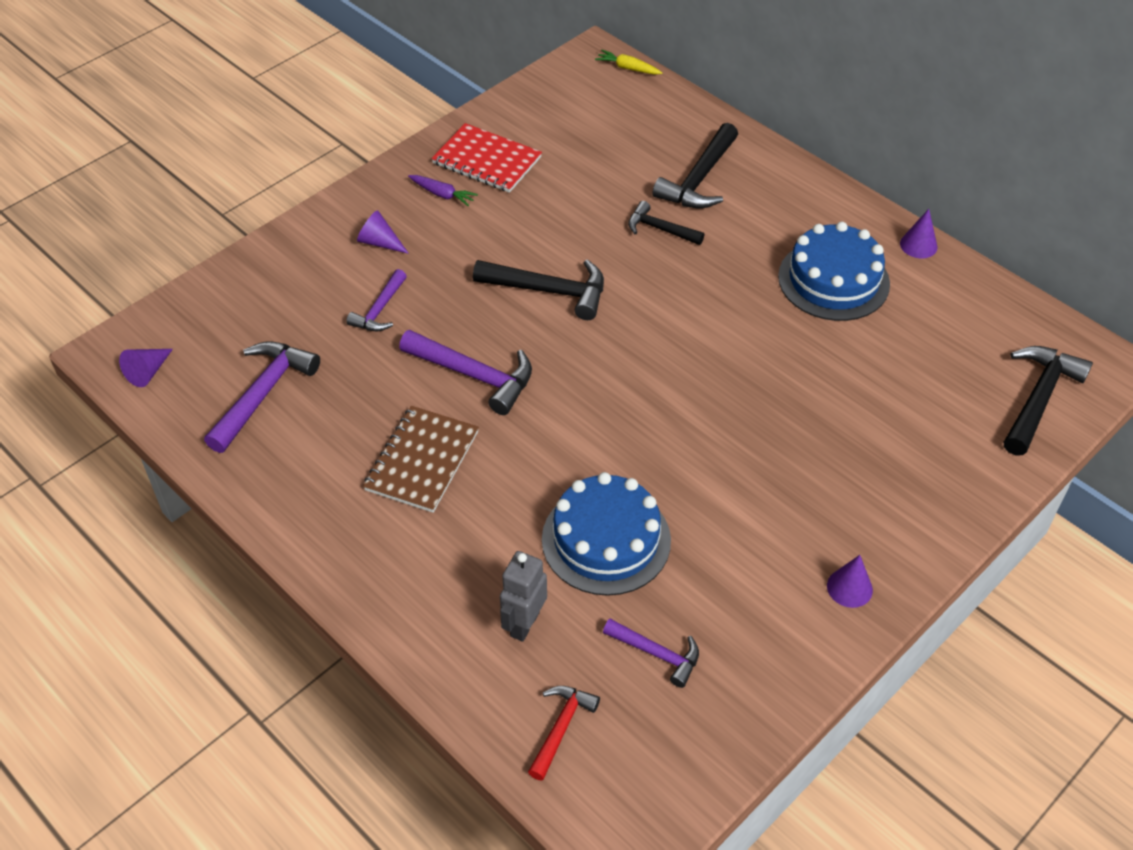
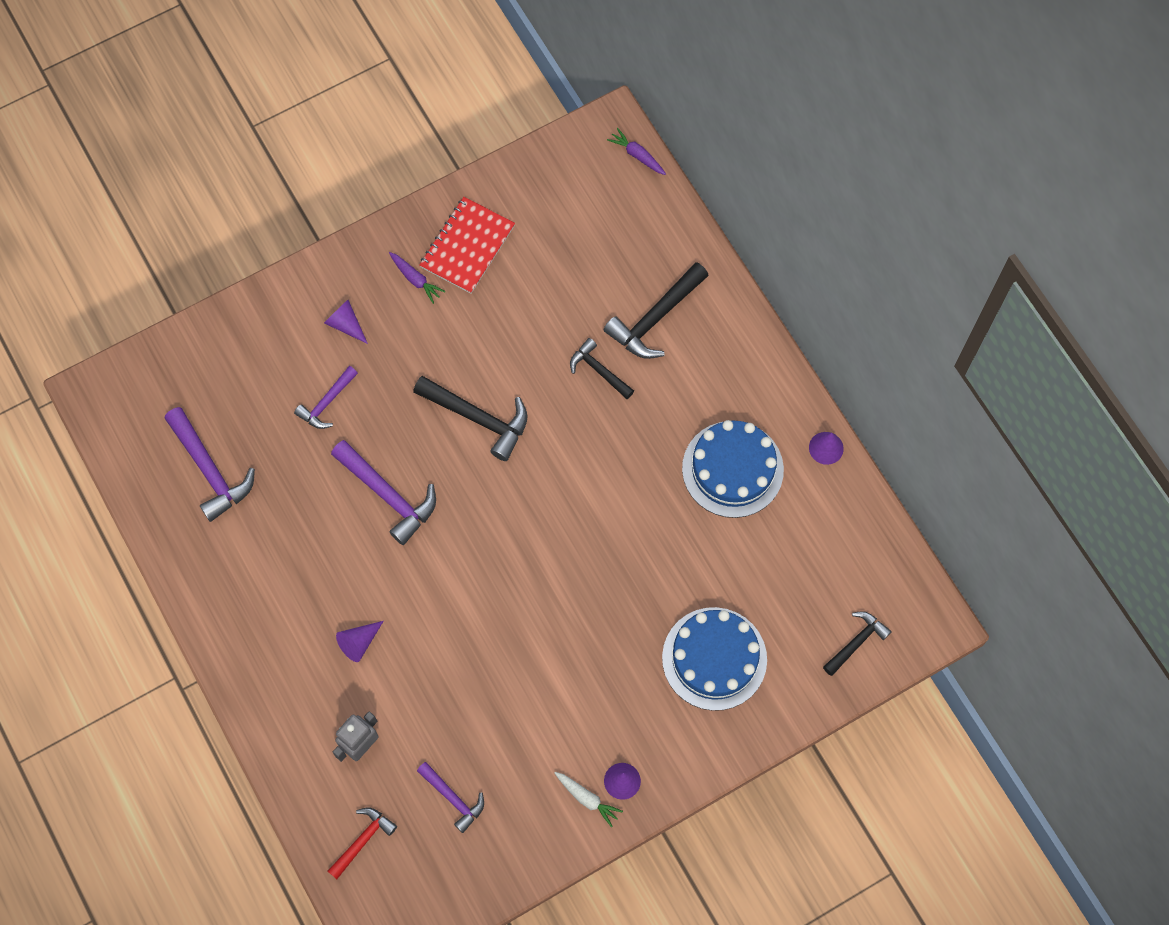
camera: 15 degrees right, 20 degrees up
(148, 372) = (121, 422): purple cone -> purple cone (359, 642)
(263, 394) = (210, 470): purple hammer -> purple hammer turned 105 degrees clockwise
(422, 461) = (322, 572): brown notebook -> none
(487, 160) = (467, 246): red notebook -> red notebook turned 75 degrees clockwise
(606, 540) = (447, 686): blue cake -> blue cake (714, 658)
(628, 68) = (637, 155): yellow carrot -> purple carrot
(817, 616) = (587, 798): none -> white carrot
(1038, 398) = (856, 642): black hammer -> black hammer, size x0.61

